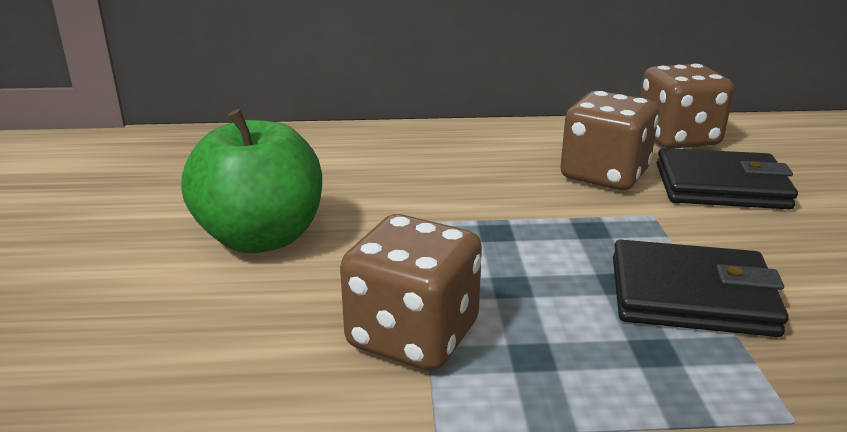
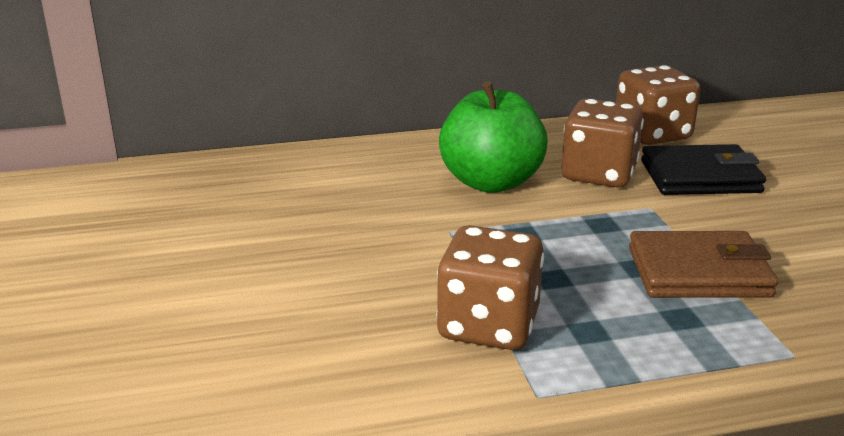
camera: 10 degrees left, 0 degrees up
(261, 238) = (318, 257): green apple -> green apple (491, 182)
(691, 296) = (698, 272): black wallet -> brown wallet

